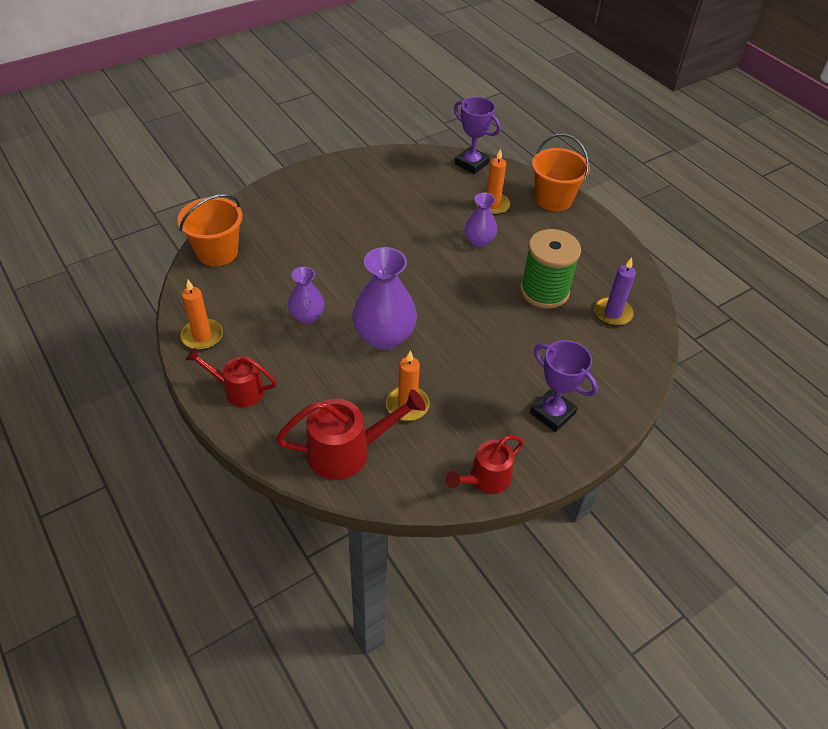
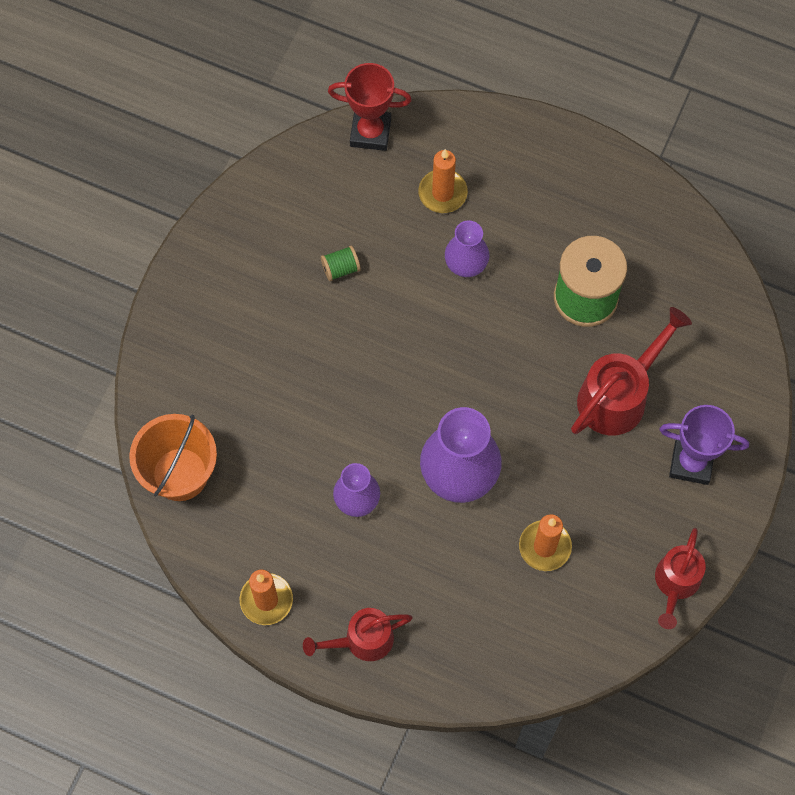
camera: 30 degrees left, 20 degrees up
(348, 451) = (526, 638): red watering can -> red watering can (619, 394)
(400, 209) = (340, 268): none -> green spool
(471, 163) = (370, 132): purple trophy -> red trophy
(553, 199) = (507, 137): orange bucket -> none
(612, 313) = (675, 284): purple candle -> none

